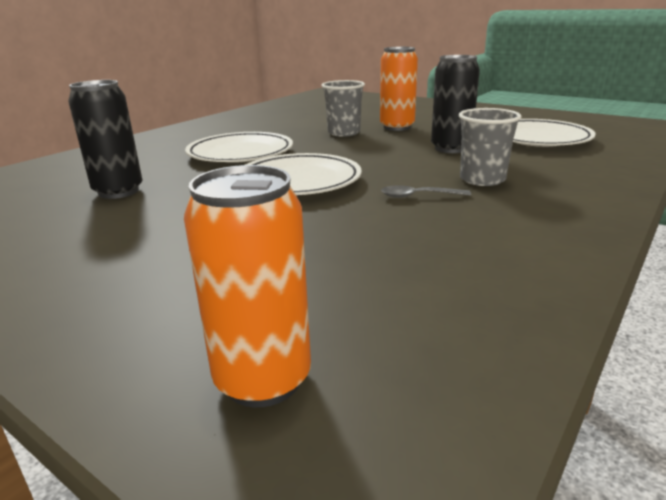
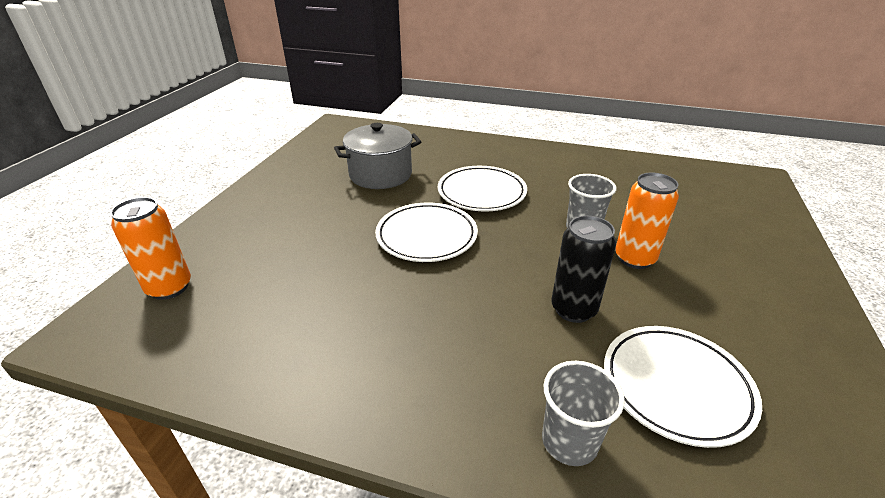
camera: 70 degrees right, 10 degrees up
(118, 192) = (380, 175): black can -> grey pot
(419, 196) = (414, 304): grey spoon -> none
(482, 179) = (475, 341): grey cup -> grey cup (569, 441)

